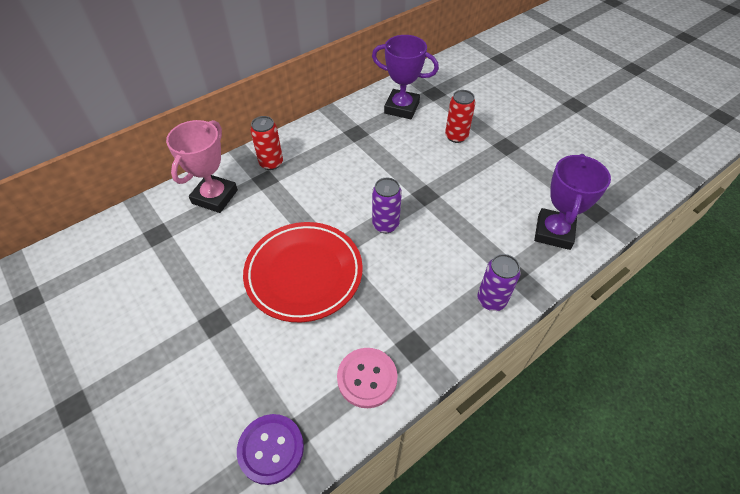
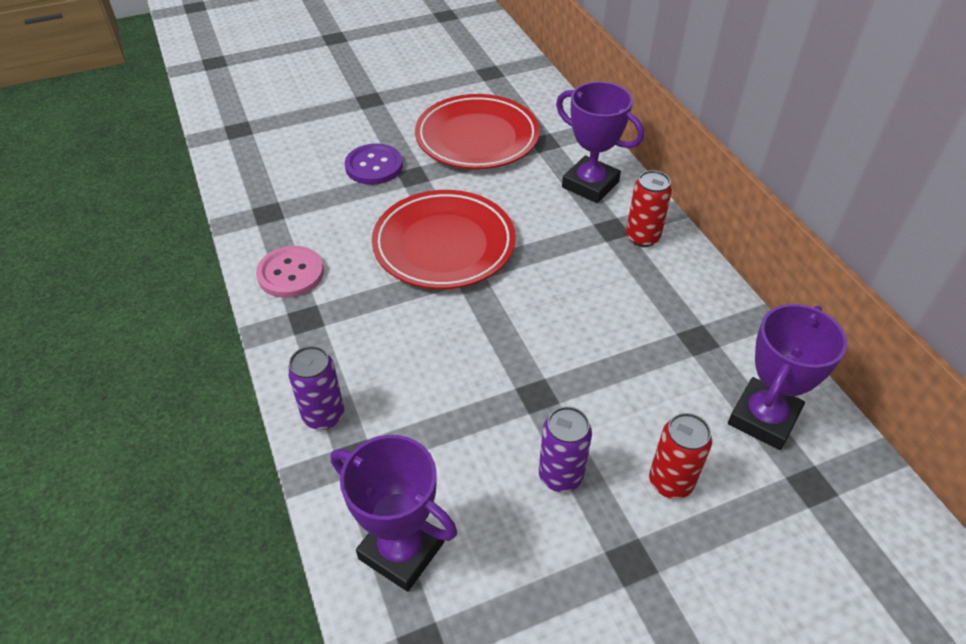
camera: 105 degrees right, 5 degrees down
(151, 284) = (477, 138): none -> red plate
(215, 197) = (590, 184): pink trophy -> purple trophy
(271, 449) = (265, 201): purple button -> purple button (374, 166)
(385, 225) = (492, 334): purple can -> purple can (560, 476)

